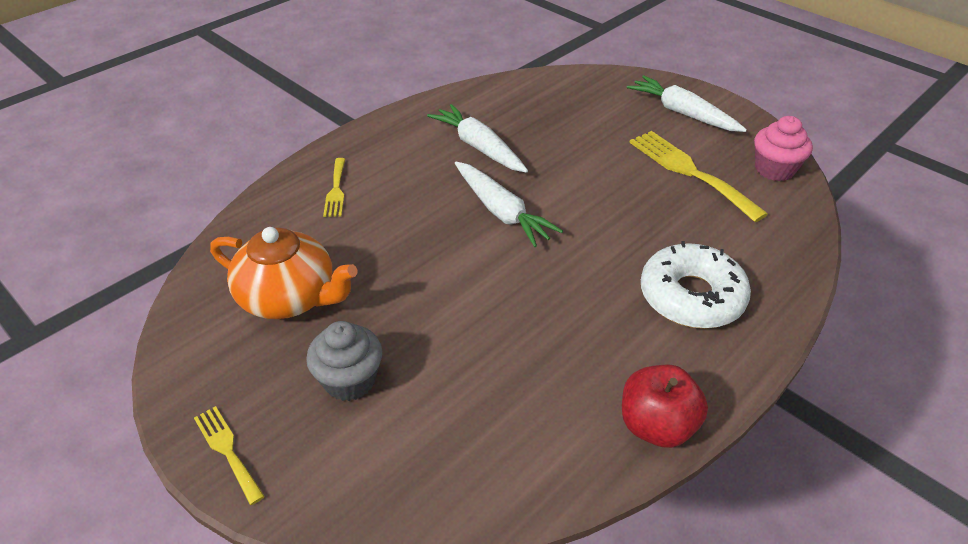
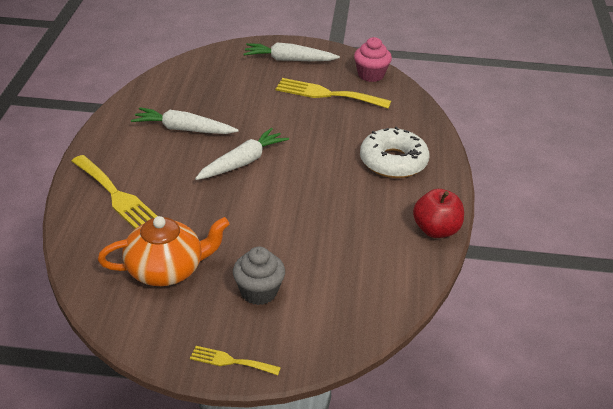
camera: 40 degrees left, 5 degrees down
(336, 190) = (116, 196): yellow fork -> yellow fork, size x1.84
(501, 212) = (242, 162): white carrot -> white carrot turned 60 degrees counterclockwise

